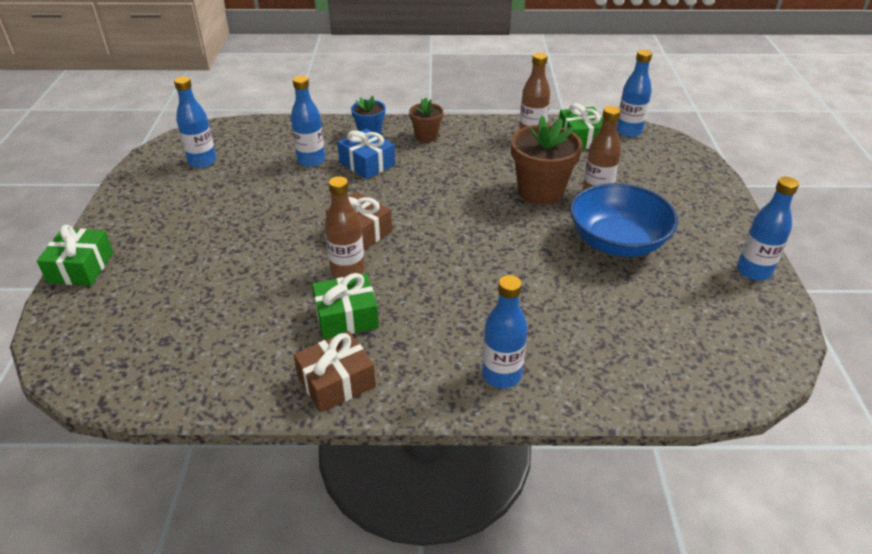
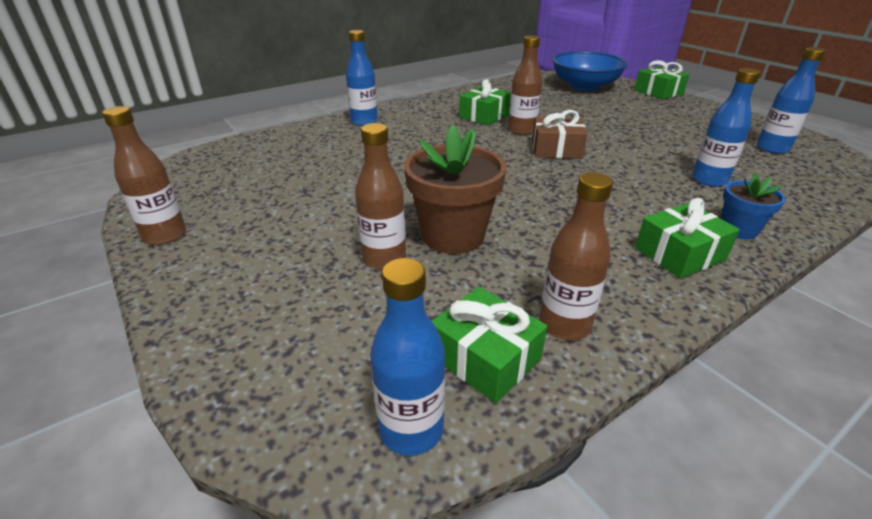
camera: 145 degrees right, 5 degrees down
(336, 382) = (449, 100): brown gift -> none
(367, 163) = (662, 196): blue gift -> none
(426, 136) = (679, 254): brown flower pot -> green gift
(617, 242) = (328, 214): blue bowl -> blue bowl (584, 86)
(753, 271) = (165, 235): blue bottle -> brown bottle

